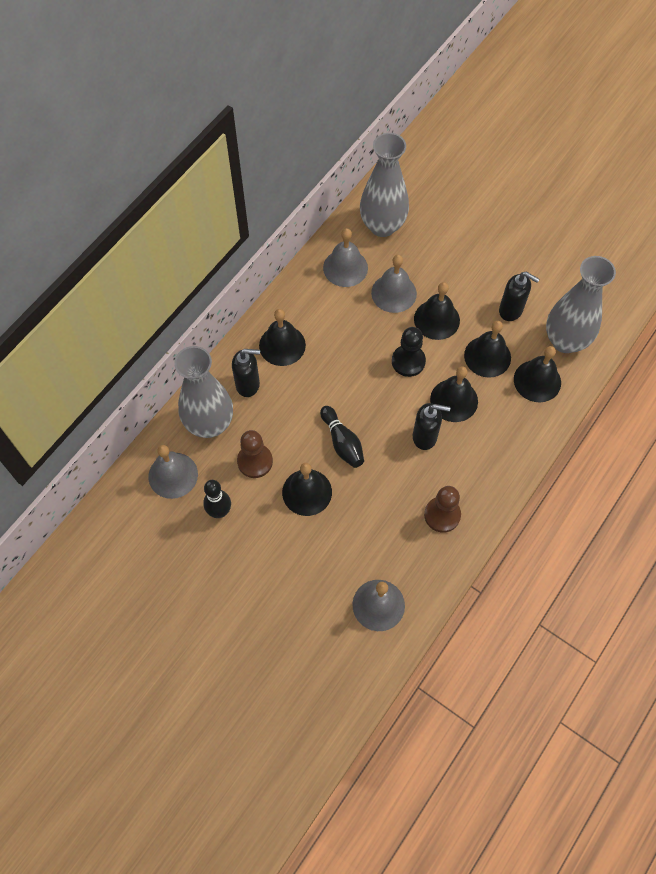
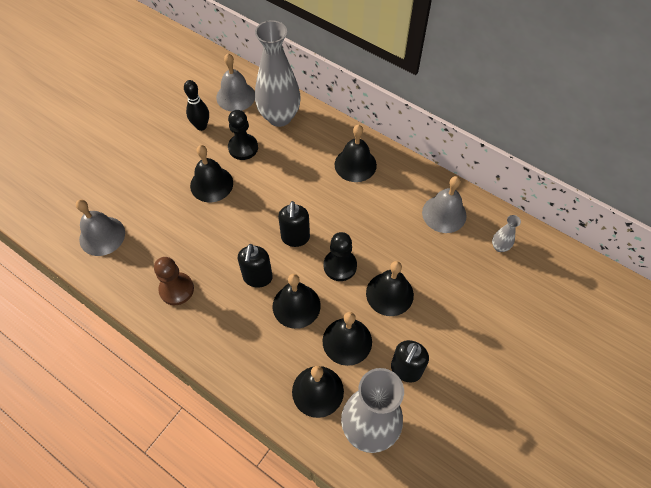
camera: 90 degrees right, 5 degrees down
(248, 384) = (315, 141): black soap dispenser -> black soap dispenser (295, 238)
(255, 461) = (243, 148): brown pawn -> black pawn
(342, 442) = (256, 210): black bowling pin -> none
(382, 226) = (499, 247): grey vase -> grey vase, size x0.42
(394, 293) = (418, 255): grey bell -> none

